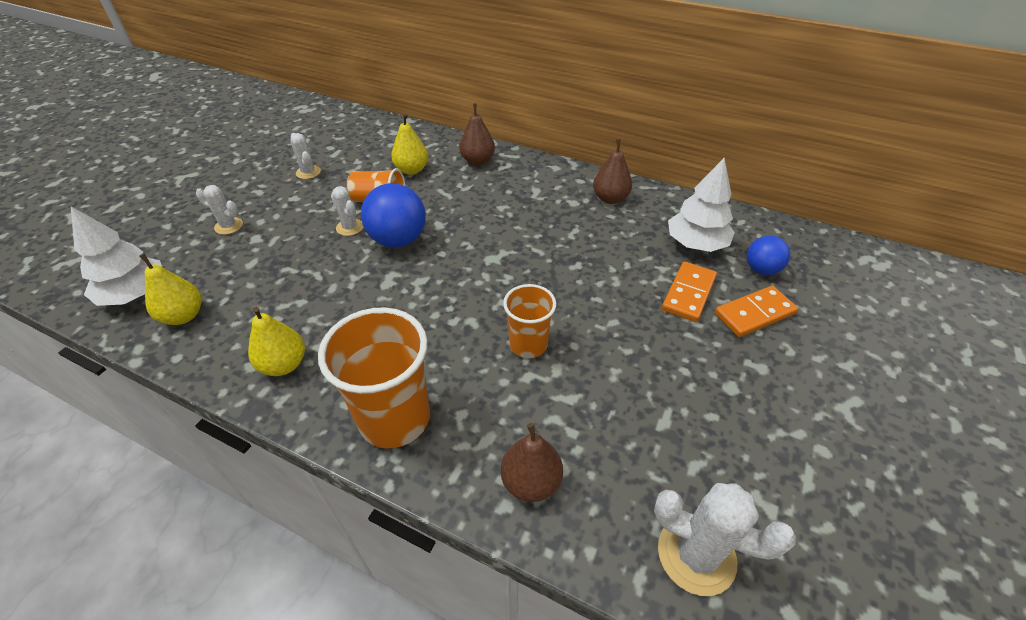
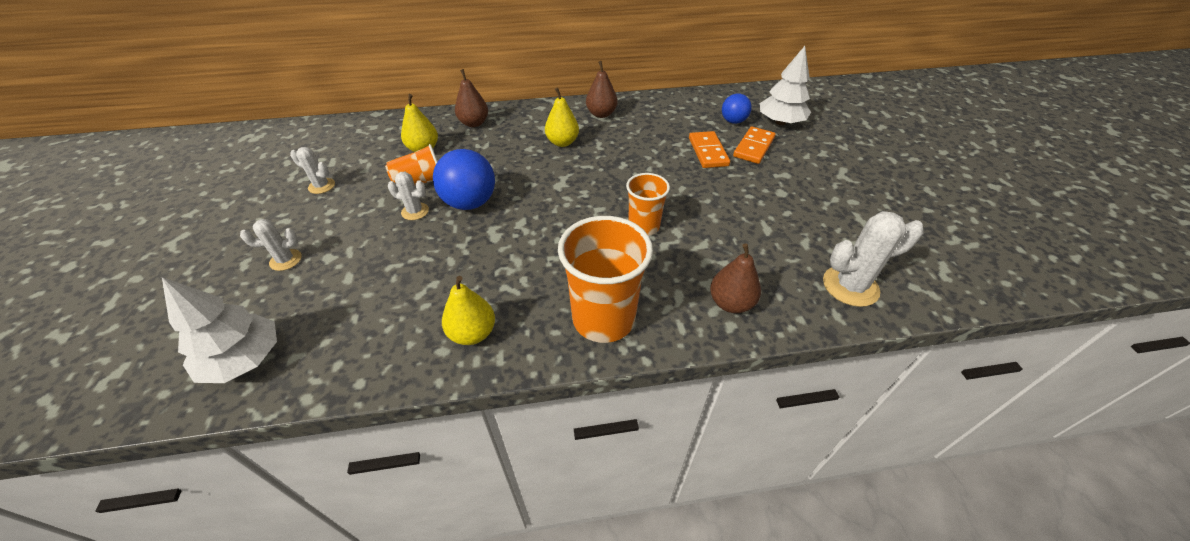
camera: 35 degrees left, 0 degrees up
(183, 316) = (326, 349): yellow pear -> yellow pear (562, 142)
(696, 244) = (683, 121): white tree -> white tree (780, 122)

